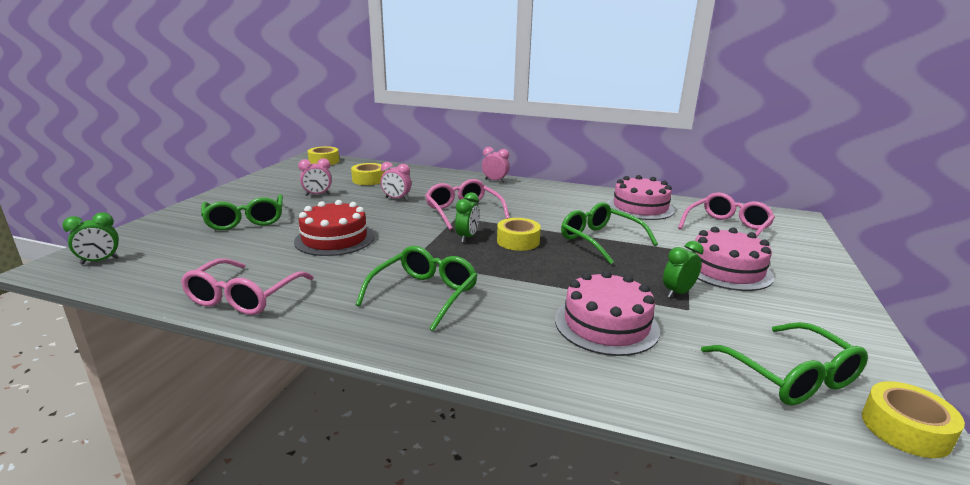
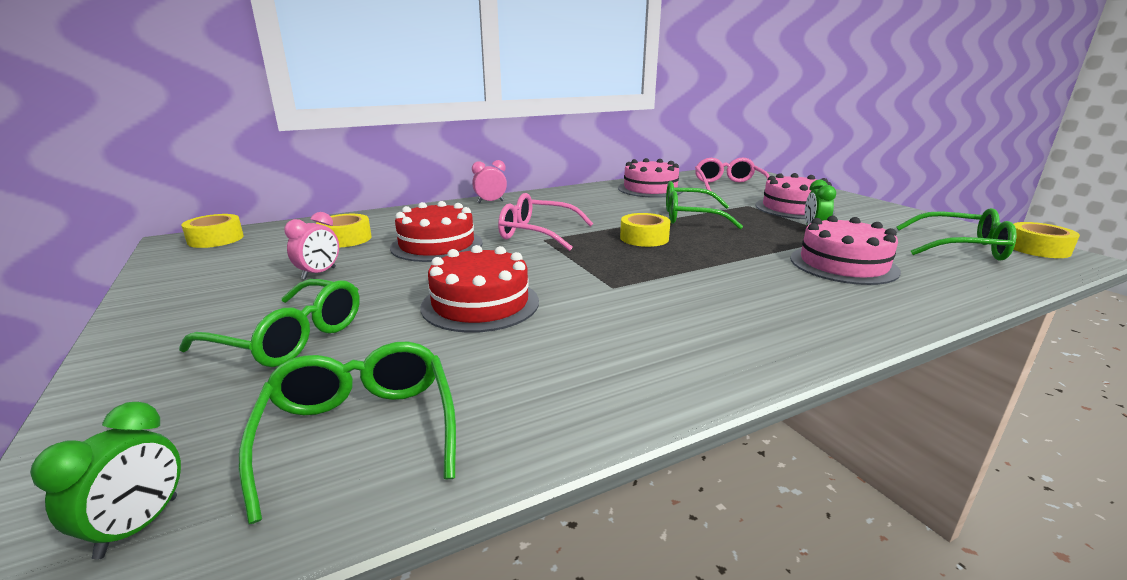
camera: 45 degrees left, 0 degrees up
(244, 297) = (558, 408): pink glasses -> none
(396, 199) = (437, 245): pink clock -> red cake
(424, 294) = (702, 305): green glasses -> green glasses (360, 431)
(467, 237) = (600, 250): green clock -> none

